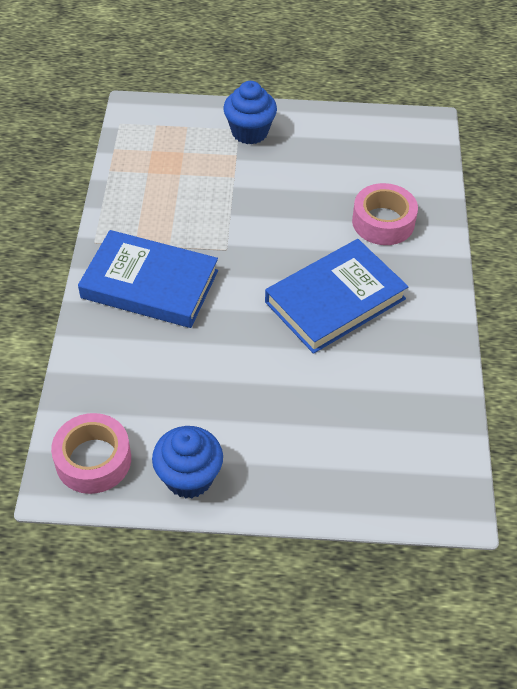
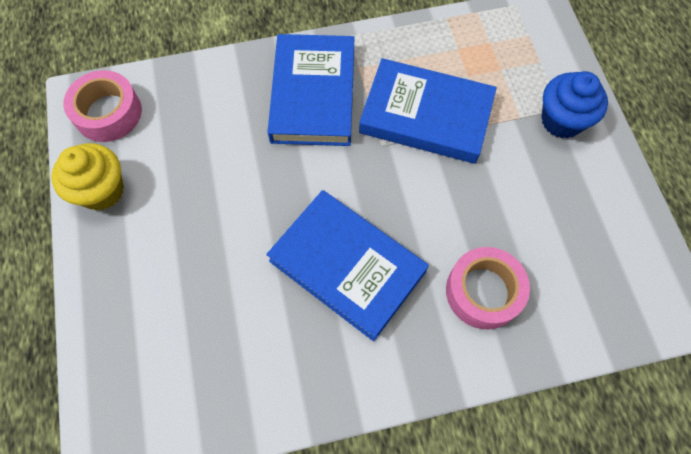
camera: 75 degrees right, 15 degrees up
(189, 477) = (102, 190): blue cupcake -> yellow cupcake
(208, 212) = (426, 115): none -> blue book

